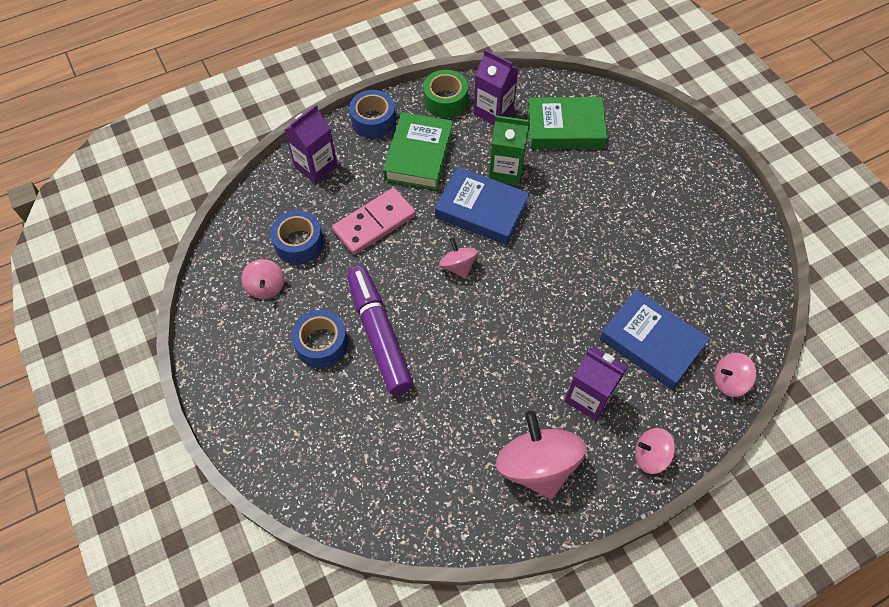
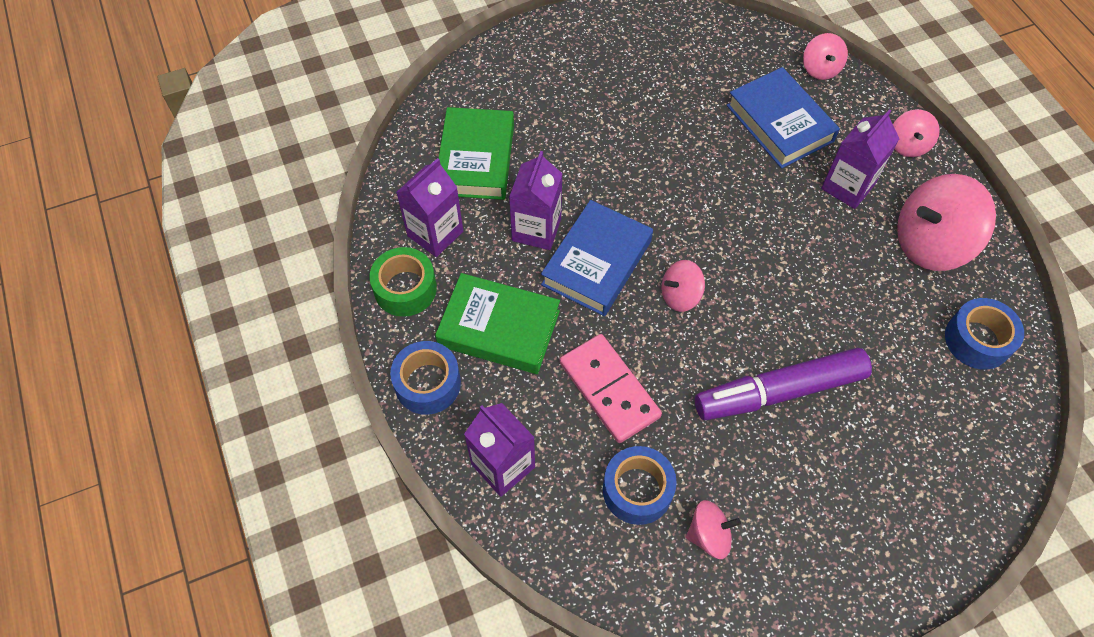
camera: 85 degrees left, 0 degrees up
(321, 344) = (795, 461): blue tape -> blue tape (977, 340)
(506, 170) = (536, 229): green carton -> purple carton
(651, 342) = (779, 123): blue book -> blue book turned 75 degrees counterclockwise

